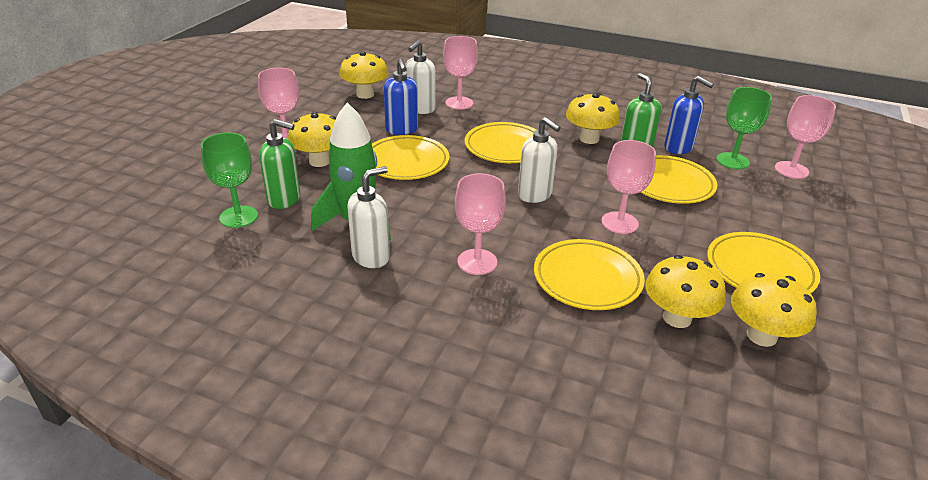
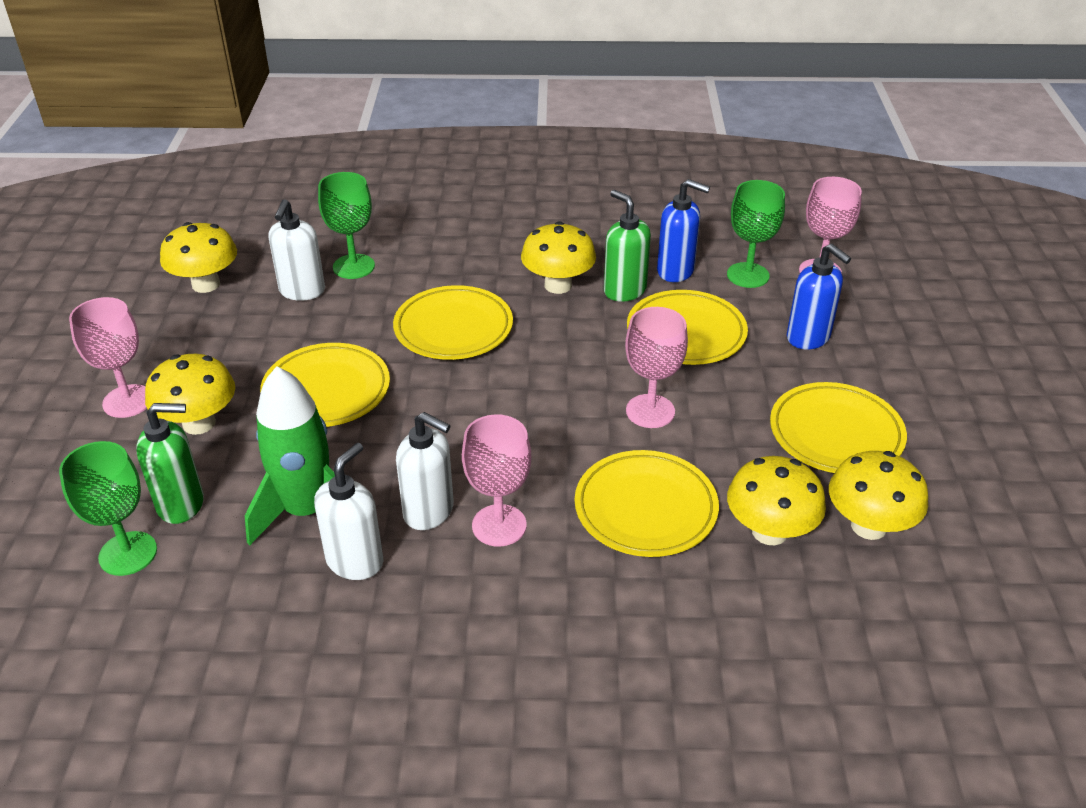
camera: 20 degrees left, 5 degrees up
(402, 130) = (293, 335): blue soap dispenser -> blue soap dispenser (808, 338)
(459, 103) = (353, 266): pink goblet -> green goblet
(535, 195) = (527, 397): white soap dispenser -> white soap dispenser (429, 511)

